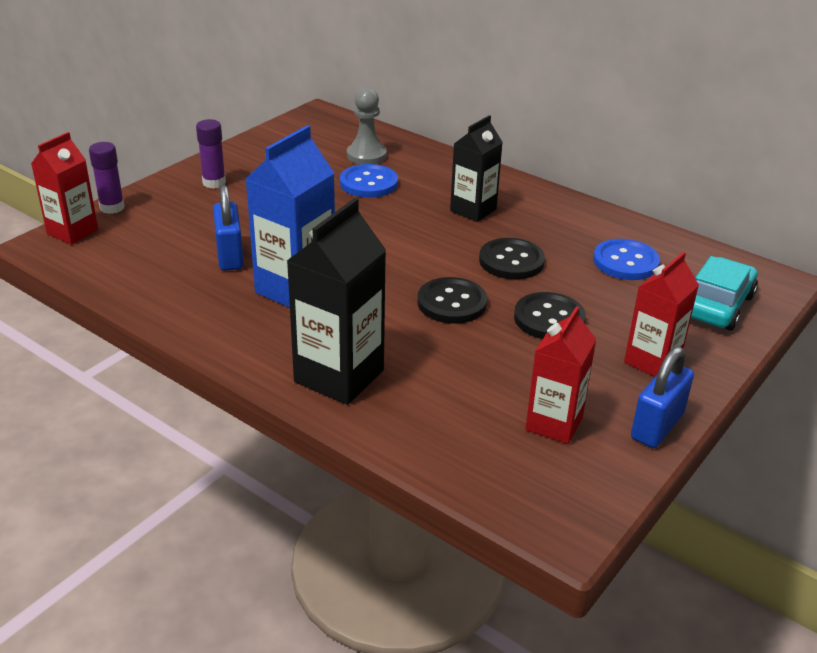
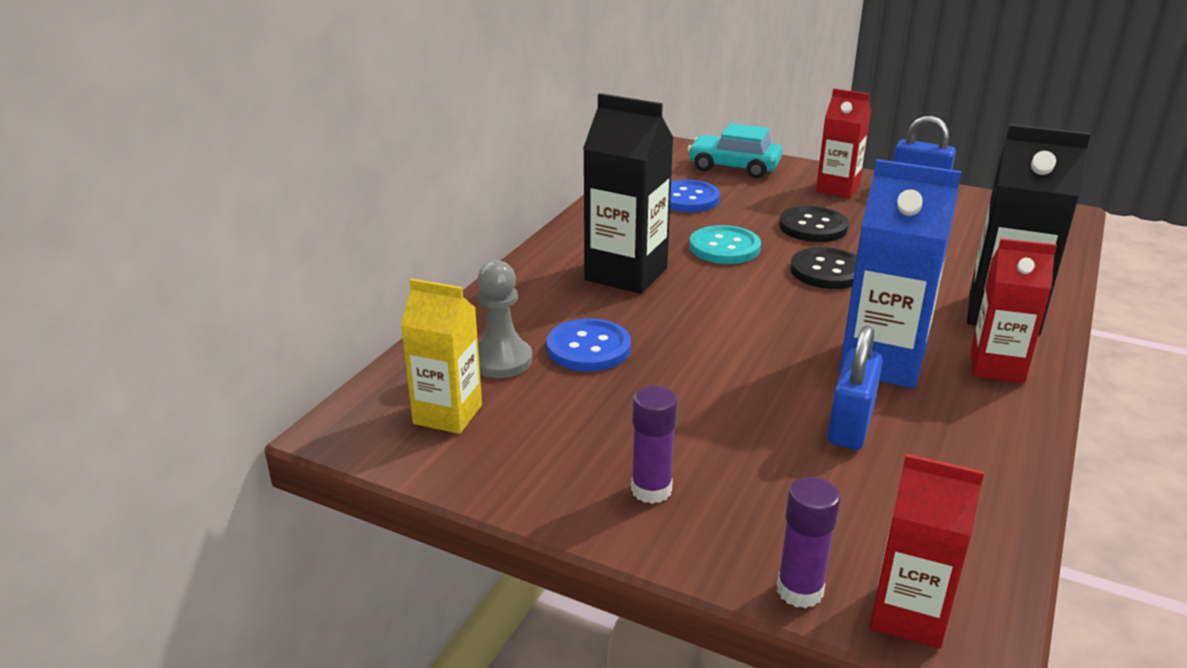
camera: 100 degrees left, 5 degrees down
(230, 256) = (850, 425): blue padlock -> blue padlock turned 45 degrees counterclockwise
(317, 138) = (448, 414): none -> yellow carton
(473, 210) = (626, 274): black carton -> black carton, size x1.52
(511, 261) = (724, 247): black button -> turquoise button
(554, 423) = (957, 220): red carton -> red carton (996, 367)

